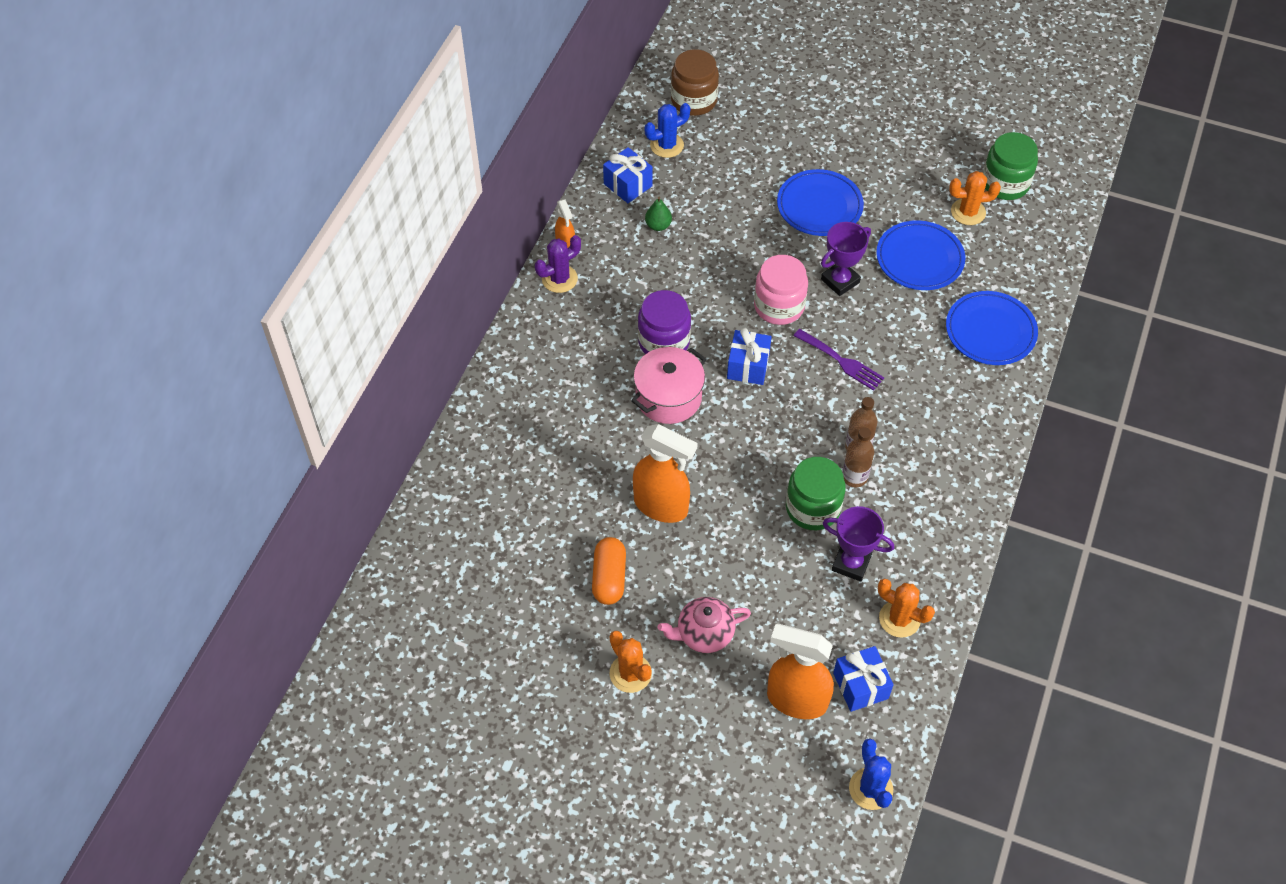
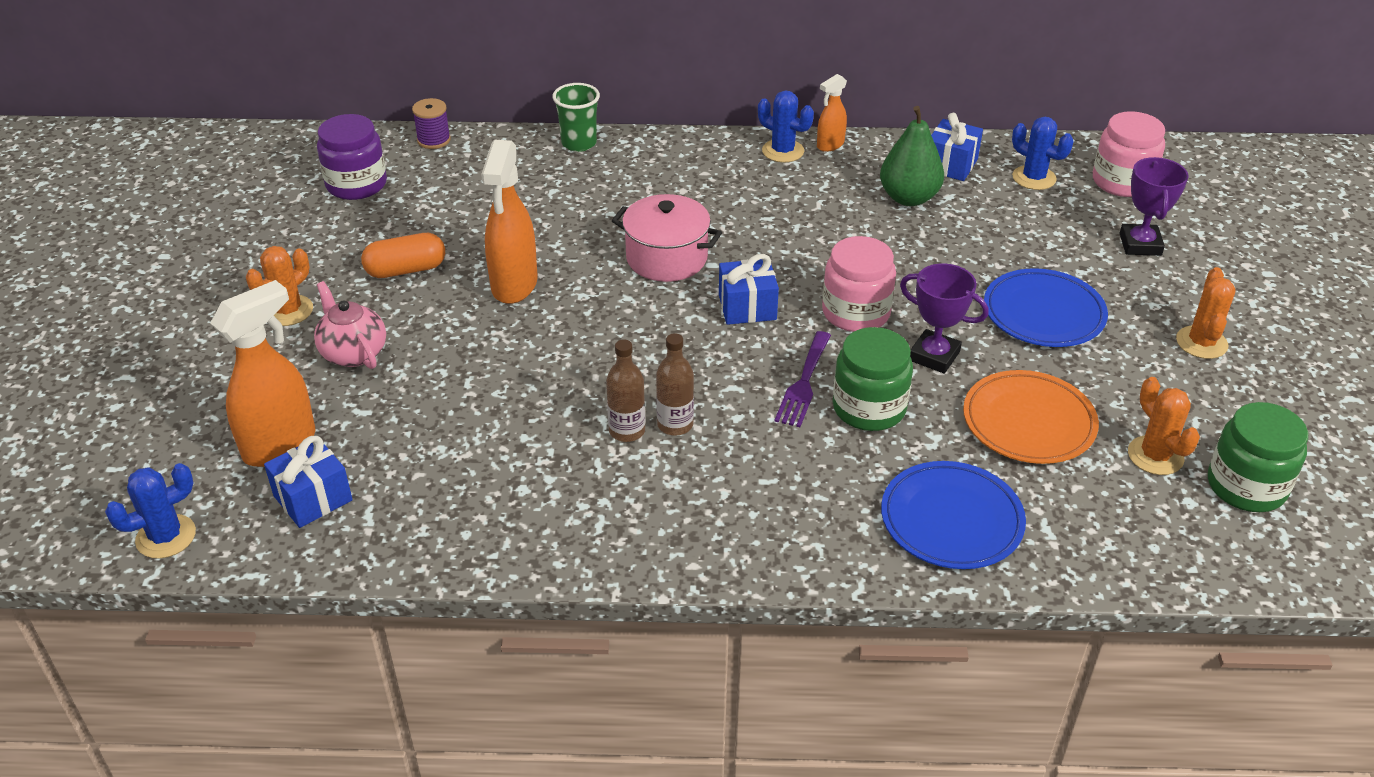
camera: 70 degrees right, 15 degrees down
(419, 520) = (434, 140): none -> purple spool
(479, 412) = (579, 143): none -> green cup
(559, 279) = (783, 151): purple cactus -> blue cactus
(658, 225) = (908, 198): green pear -> green pear, size x1.86
(664, 342) = (743, 238): purple jar -> purple jar (356, 184)
(694, 100) = (1122, 182): brown jar -> pink jar
(796, 700) = (281, 445): orange spray bottle -> orange spray bottle turned 45 degrees clockwise
(812, 508) = (563, 403): green jar -> green jar (869, 408)
(851, 563) = (492, 454): purple trophy -> purple trophy (1140, 244)
(899, 619) = (422, 516): orange cactus -> orange cactus (1201, 343)
(919, 259) = (1028, 422): blue plate -> orange plate

